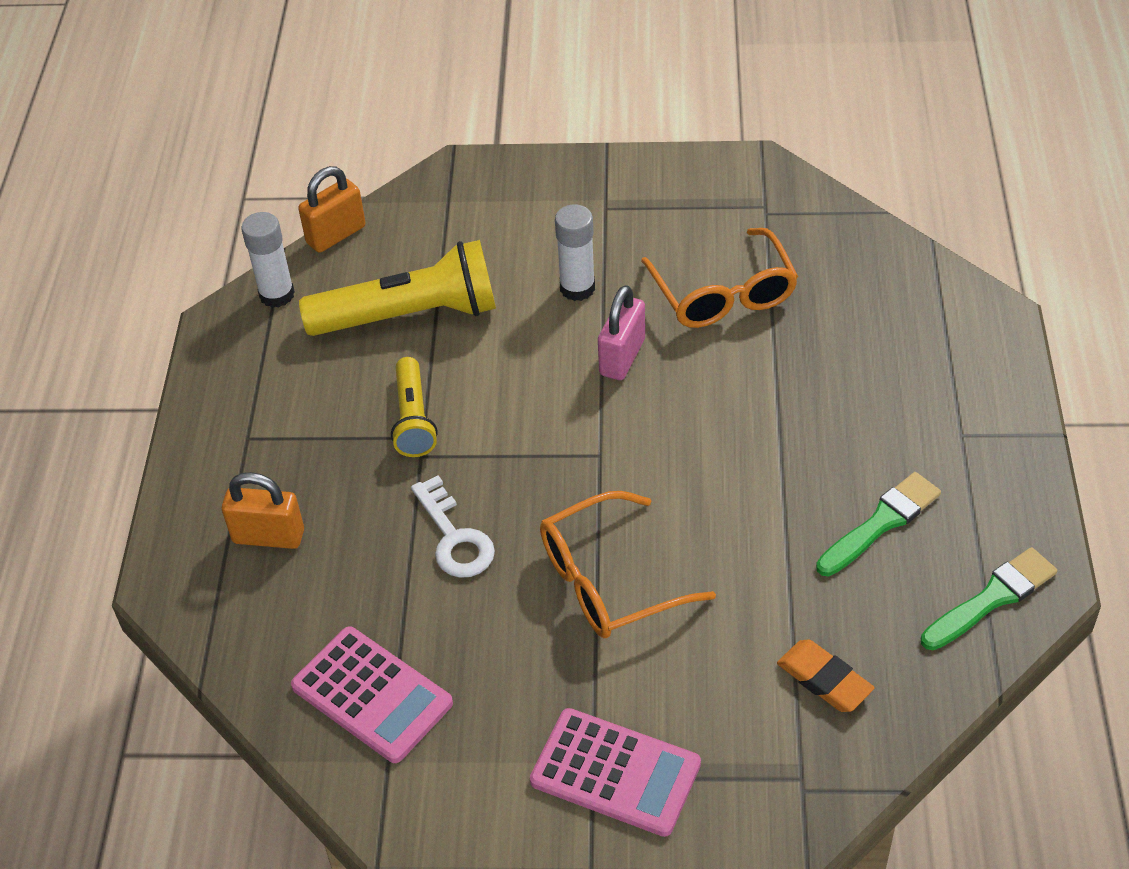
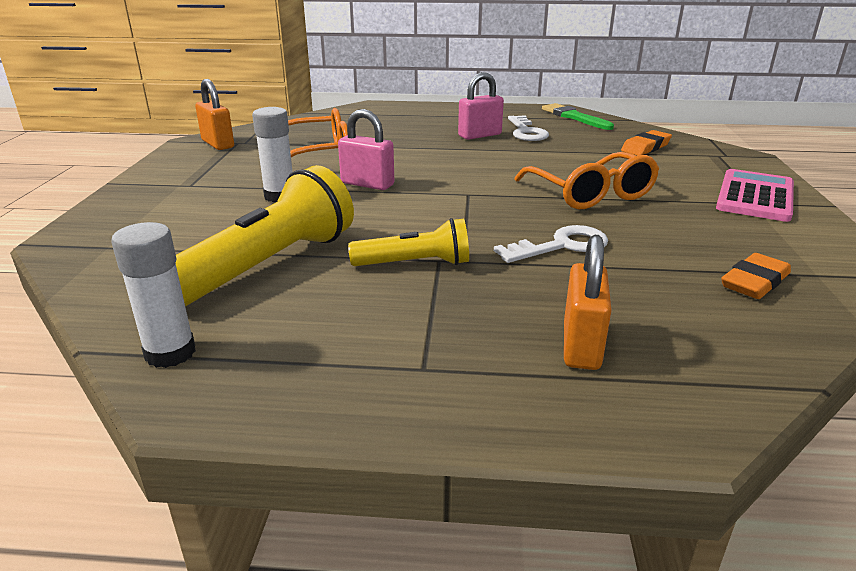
camera: 90 degrees left, 20 degrees down
(336, 235) = (95, 311): orange padlock -> orange padlock (218, 144)
(372, 695) = (754, 282): pink calculator -> orange eraser
(410, 315) = (267, 266): yellow flashlight -> yellow flashlight turned 45 degrees clockwise
(849, 462) = (479, 135): none -> pink padlock
(881, 523) = (526, 132): green brush -> white key

